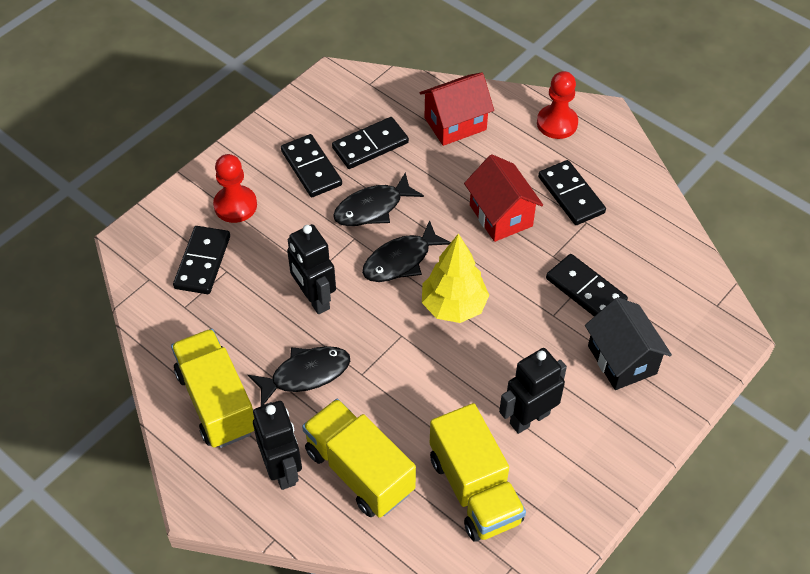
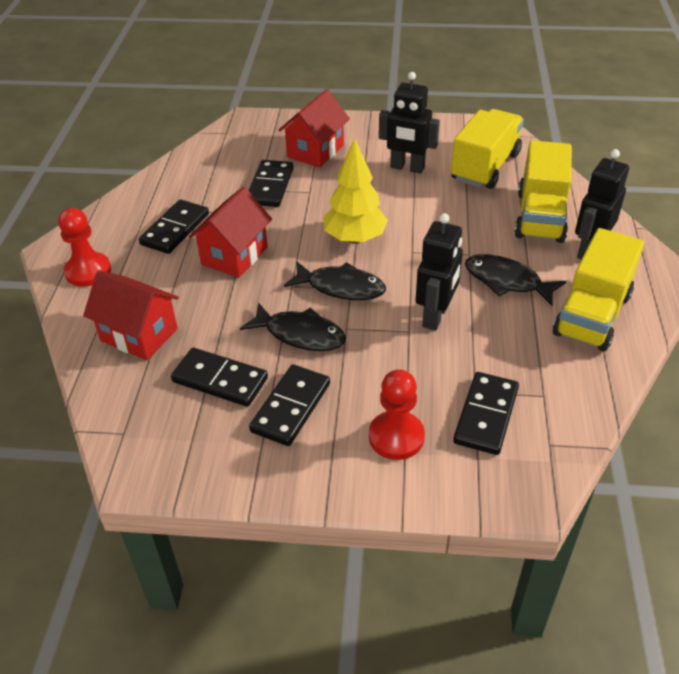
camera: 125 degrees left, 10 degrees down
(203, 262) = (486, 415): black domino -> black domino turned 45 degrees counterclockwise
(622, 360) = (315, 151): black house -> red house

